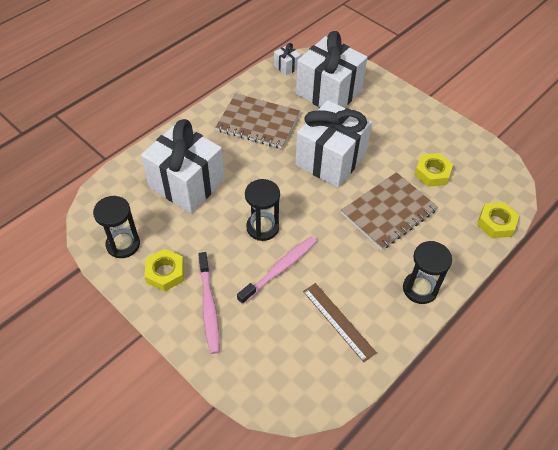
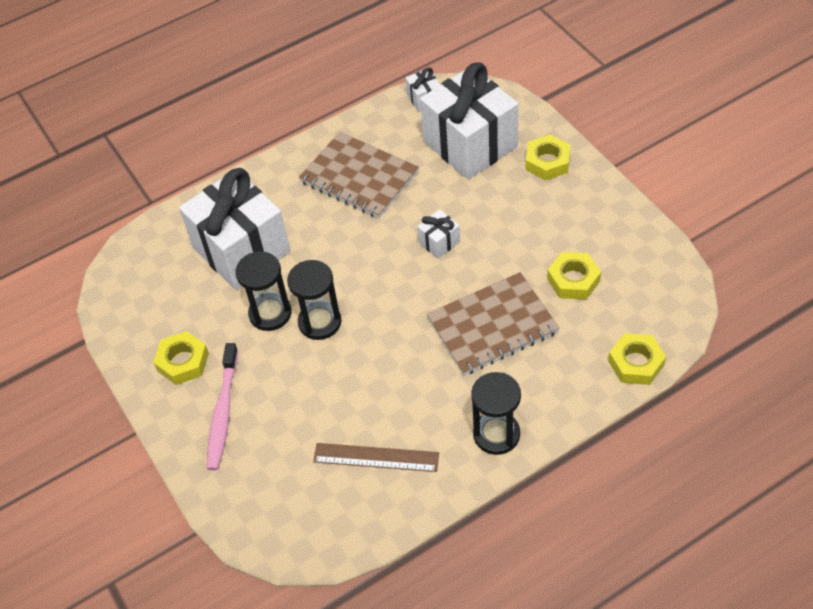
camera: 20 degrees right, 0 degrees up
(123, 244) = (142, 318): black hourglass -> black hourglass (270, 313)
(280, 269) = (324, 379): pink toothbrush -> none
(330, 160) = (439, 242): white gift -> white gift, size x0.41
(338, 321) = (376, 457): brown ruler -> brown ruler turned 60 degrees counterclockwise
(385, 98) = (547, 162): none -> yellow nut

